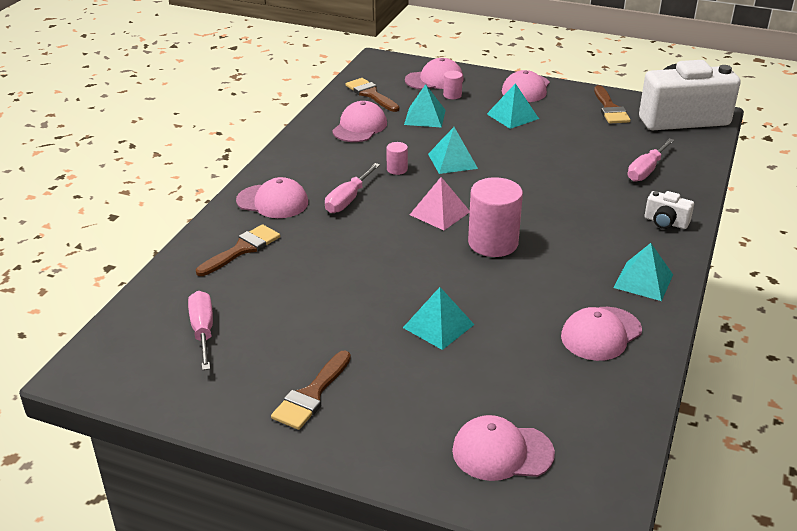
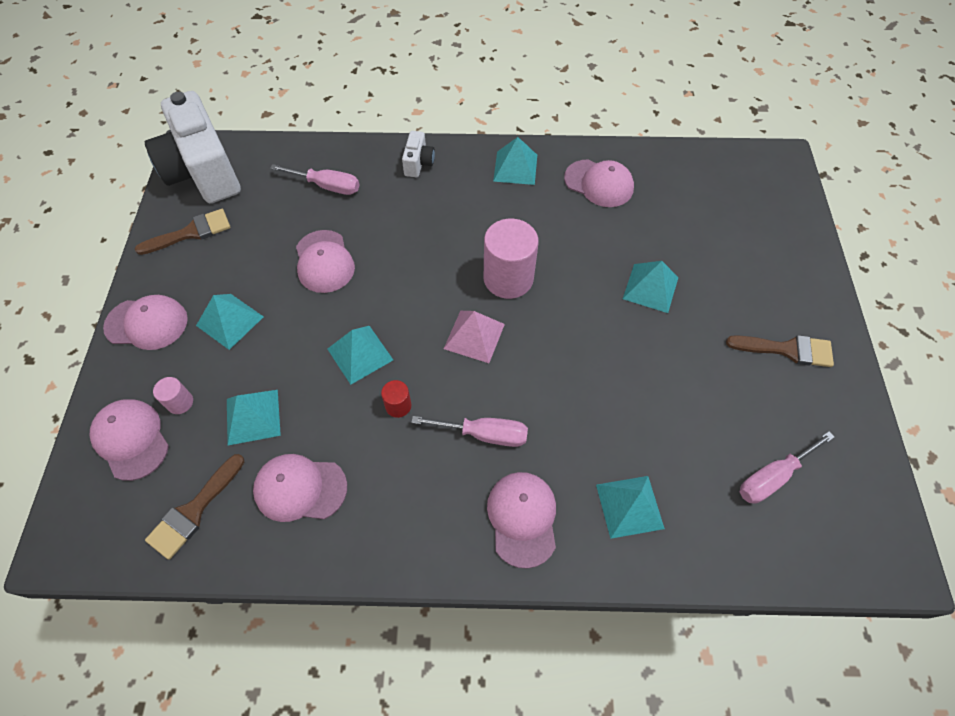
camera: 110 degrees left, 25 degrees up
(242, 249) = (629, 506): brown brush -> turquoise pyramid
(397, 169) = (398, 406): pink cylinder -> red cylinder
(502, 452) = (758, 216): pink cap -> pink cap (324, 262)

